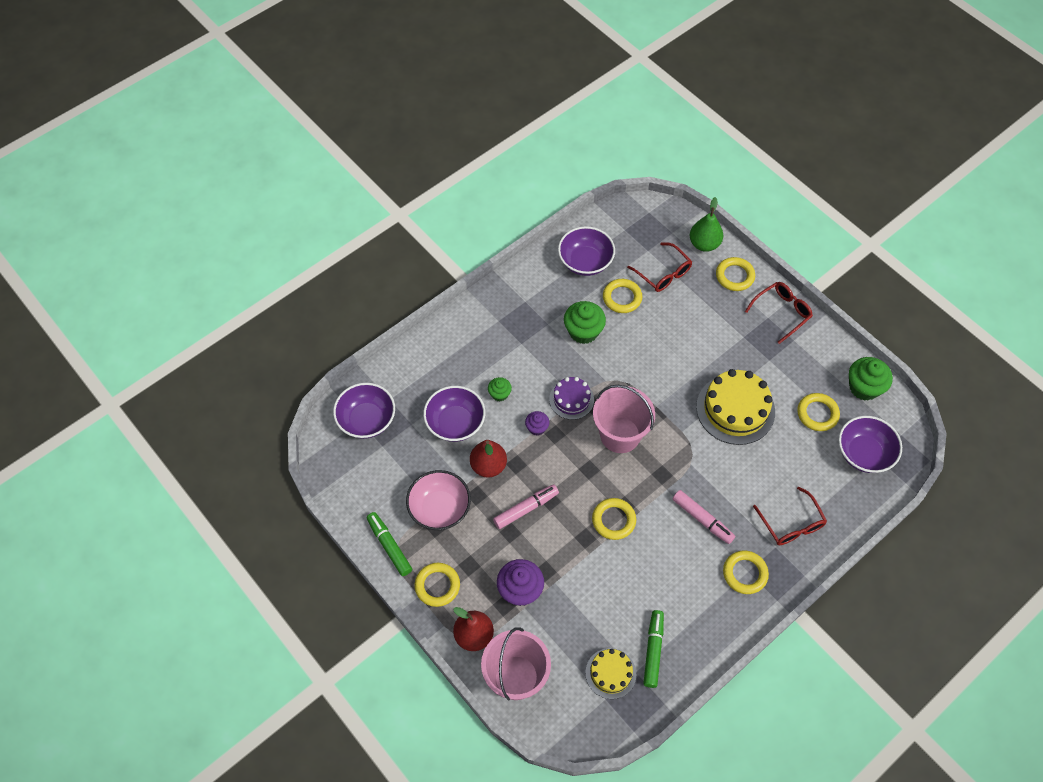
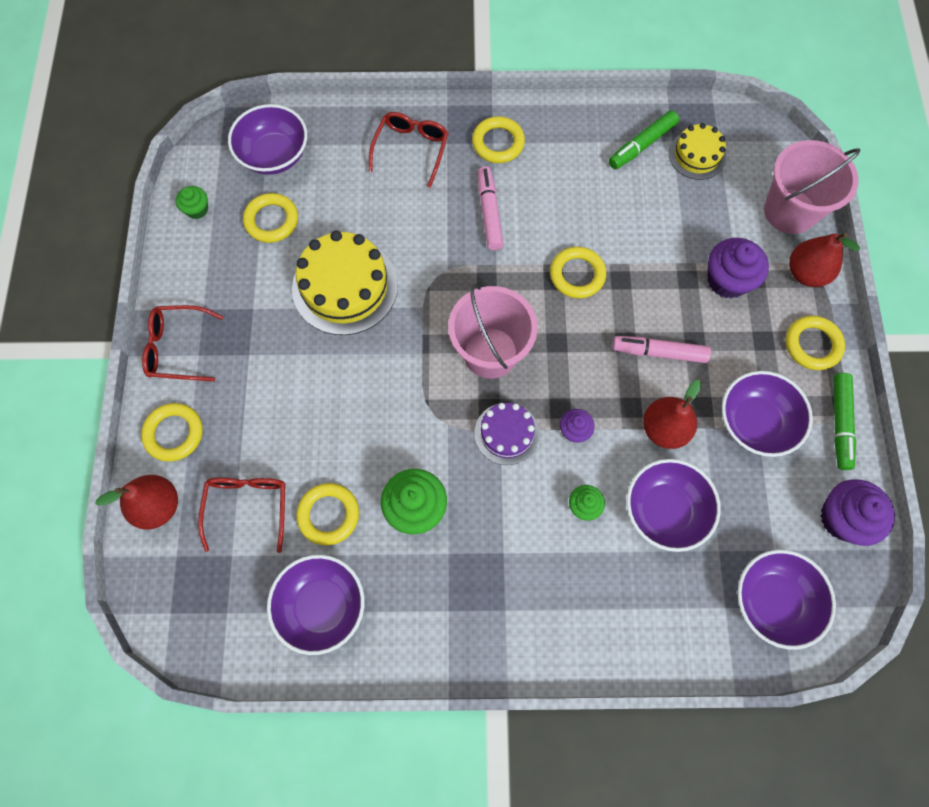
camera: 140 degrees left, 10 degrees up
(355, 490) = (842, 518): none -> purple cupcake
(439, 509) = (755, 422): pink bowl -> purple bowl
(704, 244) = (158, 506): green pear -> red pear
(864, 387) = (197, 209): green cupcake -> green cupcake, size x0.55

